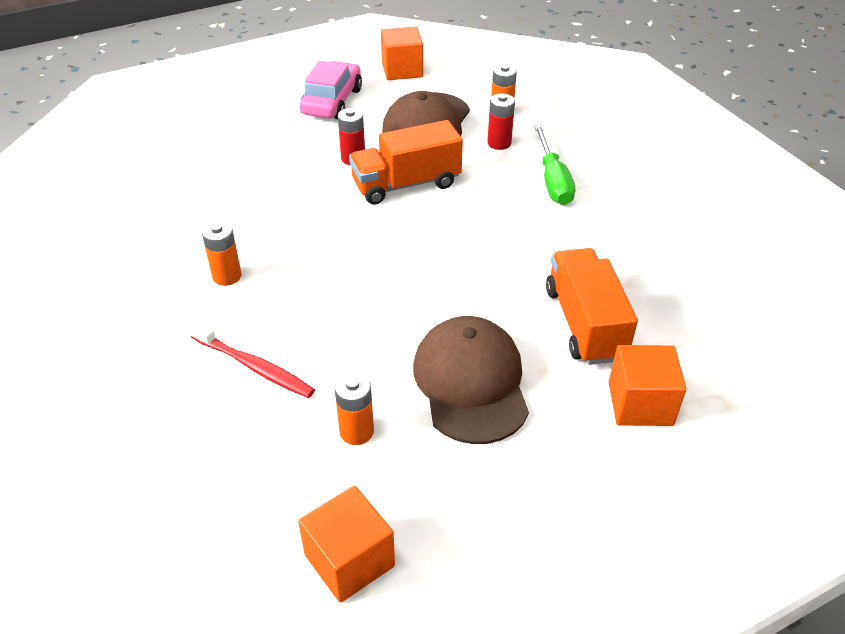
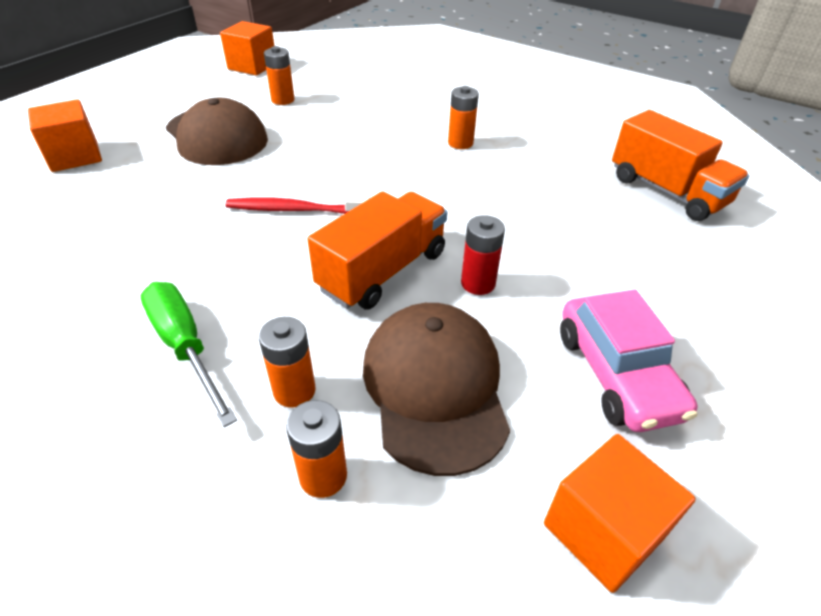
camera: 150 degrees right, 0 degrees up
(254, 367) = (377, 108): red toothbrush -> red toothbrush (295, 210)
(499, 143) = (294, 391): red battery -> orange battery
(584, 323) = (125, 193): orange truck -> orange truck (666, 191)

